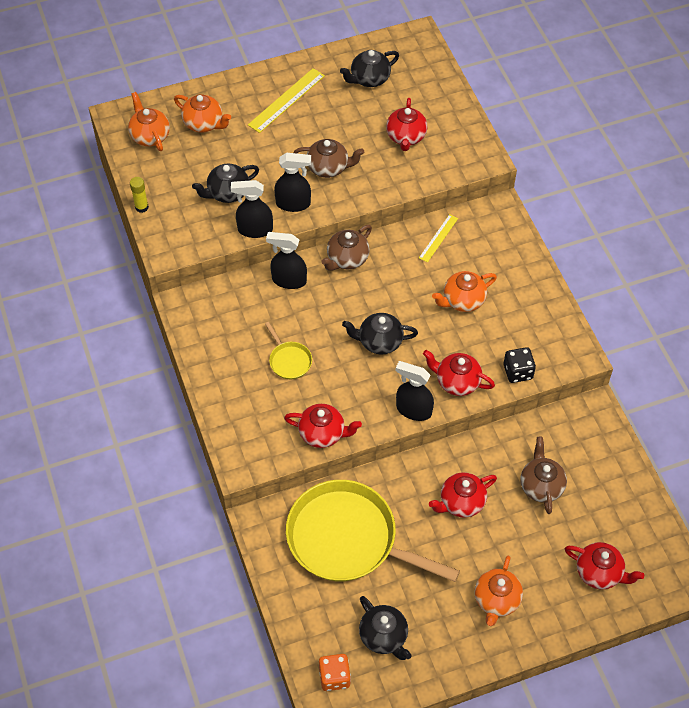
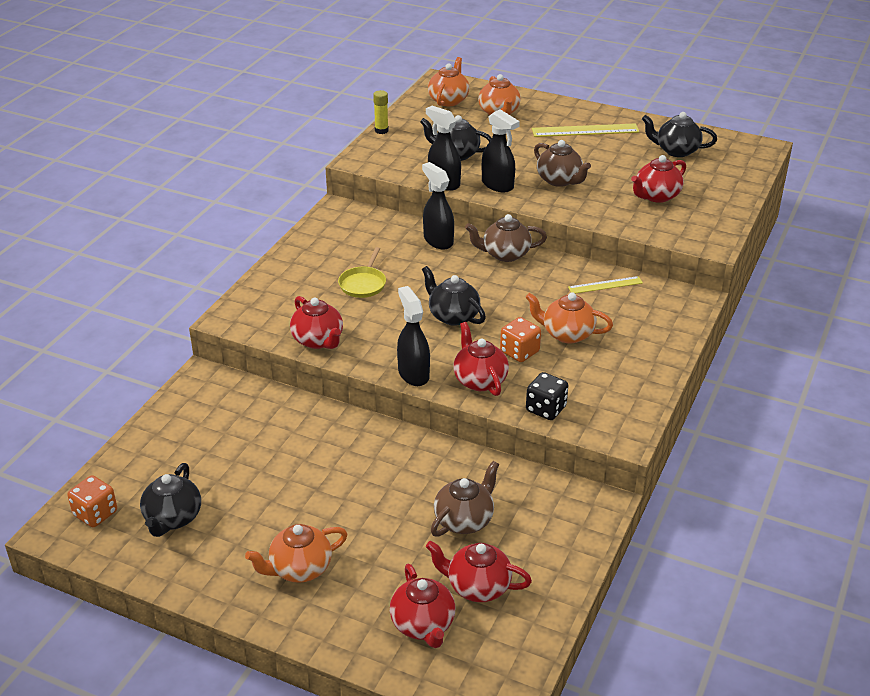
camera: 45 degrees right, 20 degrees down
(347, 539) = (248, 435): yellow pan -> none
(453, 339) = (519, 352): none -> orange dice
(461, 502) = (375, 479): red teapot -> red teapot (477, 587)

